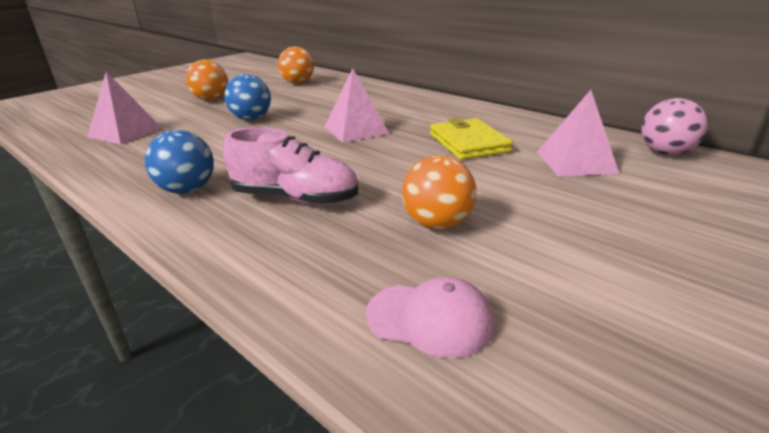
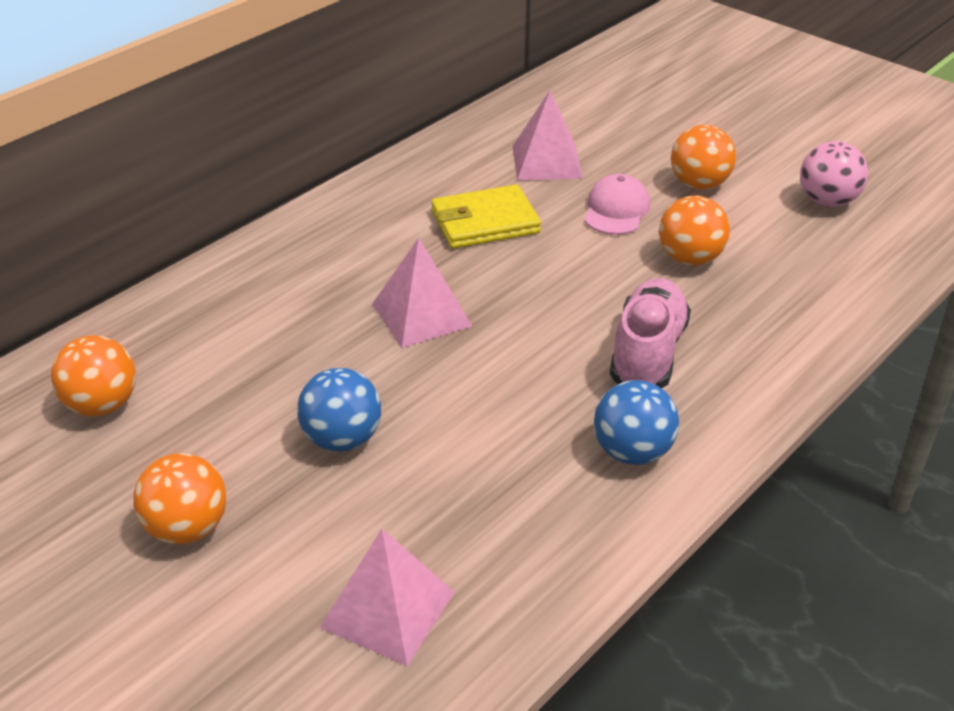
camera: 90 degrees left, 10 degrees up
(430, 319) = (825, 270): pink cap -> pink cap (616, 210)
(591, 237) = (699, 184): none -> orange ball
(665, 153) = (524, 108): pink ball -> pink ball (827, 201)

